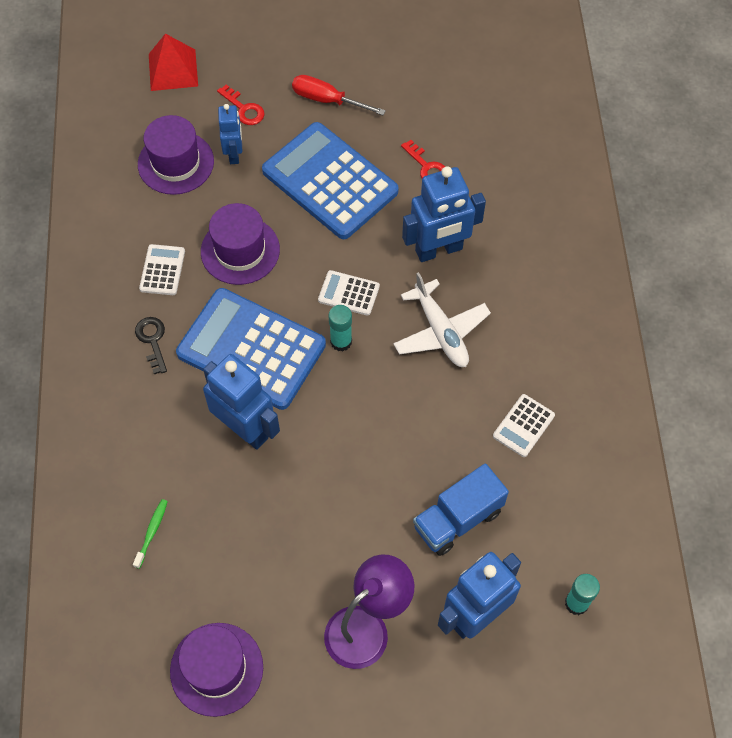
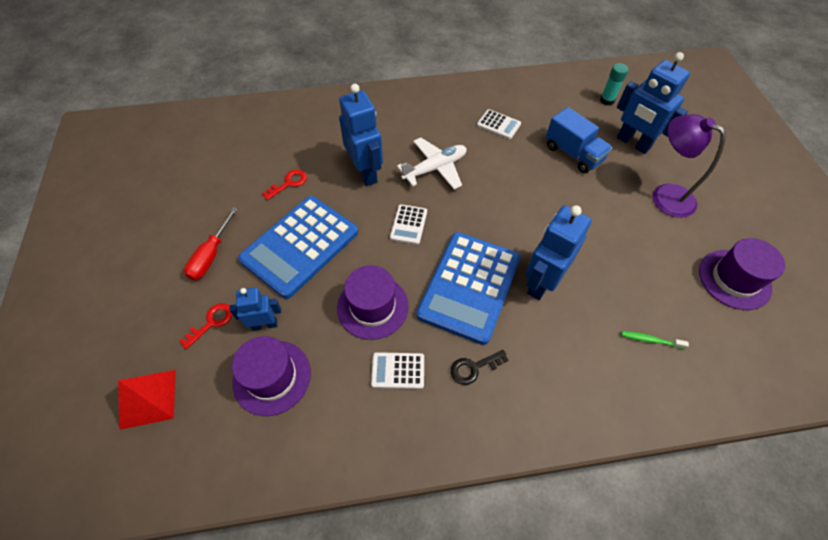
camera: 95 degrees left, 5 degrees down
(341, 341) = (452, 226): turquoise glue stick -> none

